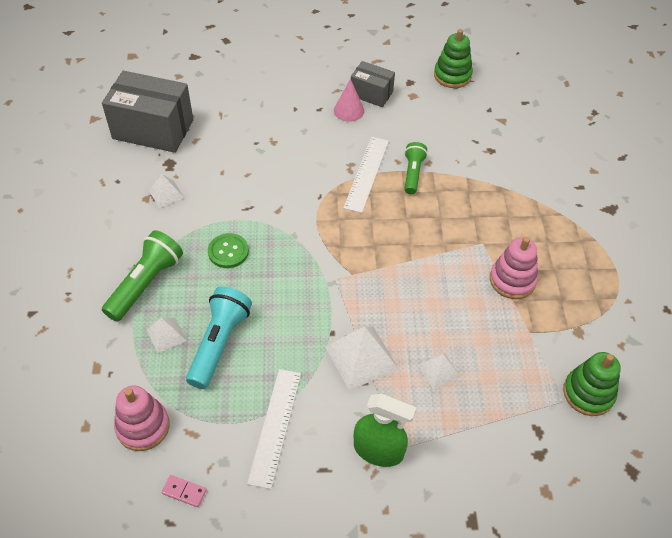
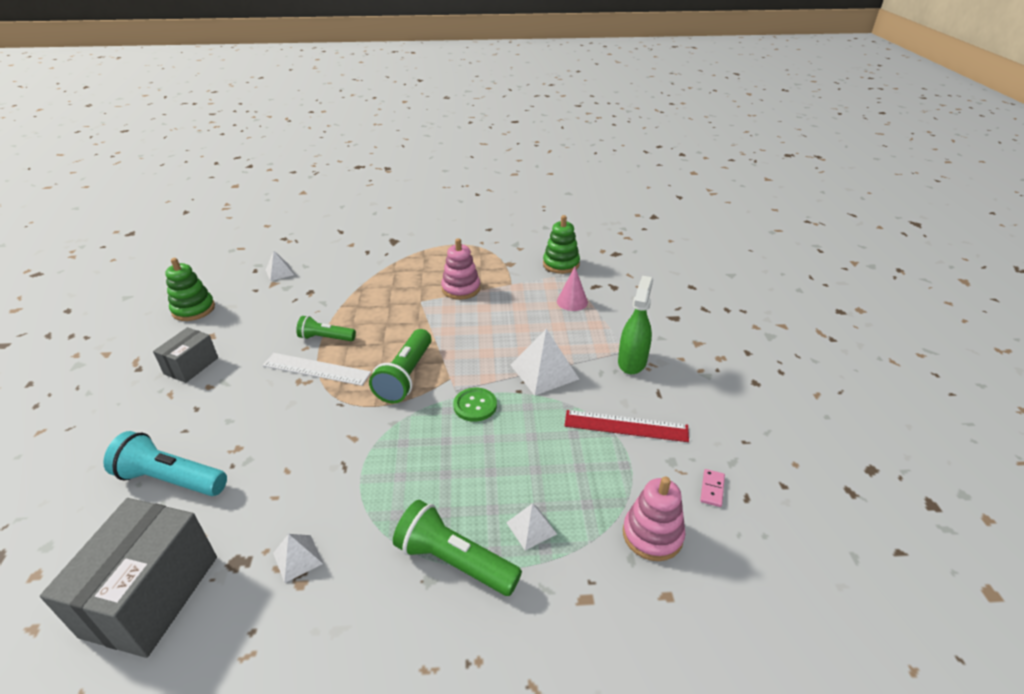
camera: 90 degrees left, 15 degrees down
(219, 343) = (538, 476): turquoise flashlight -> turquoise flashlight (171, 479)
(228, 251) = (410, 479): green button -> green button (475, 405)
(275, 426) = (626, 426): white ruler -> red ruler
(349, 110) = (211, 383): pink cone -> pink cone (572, 301)
(355, 239) = (405, 376): none -> green flashlight
(439, 371) = (552, 329): white pyramid -> white pyramid (279, 272)

